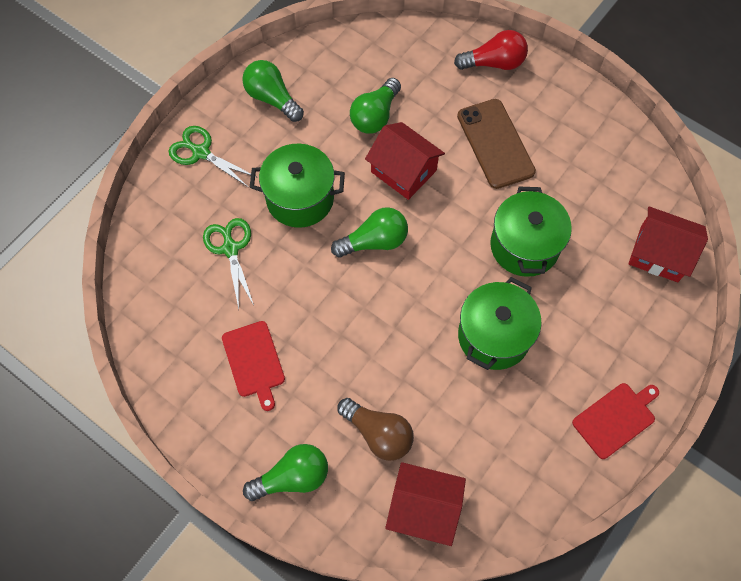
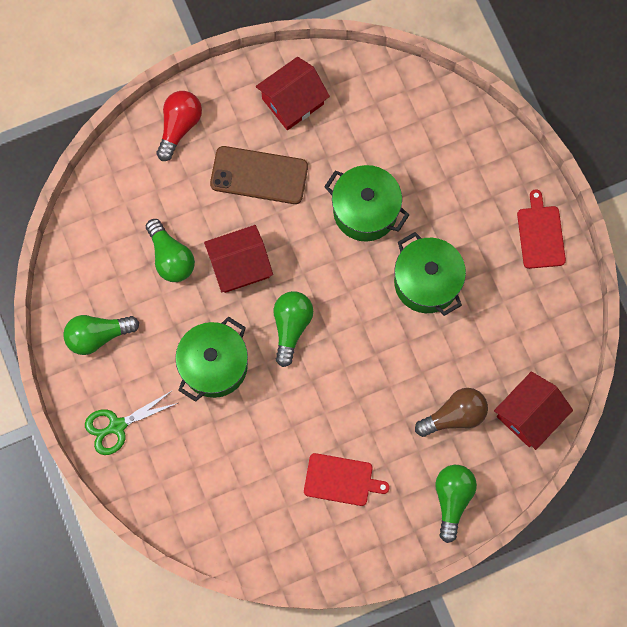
camera: 60 degrees left, 10 degrees up
(230, 249) = (228, 448): green scissors -> none
(659, 254) = (432, 114): red house -> red house (293, 101)

